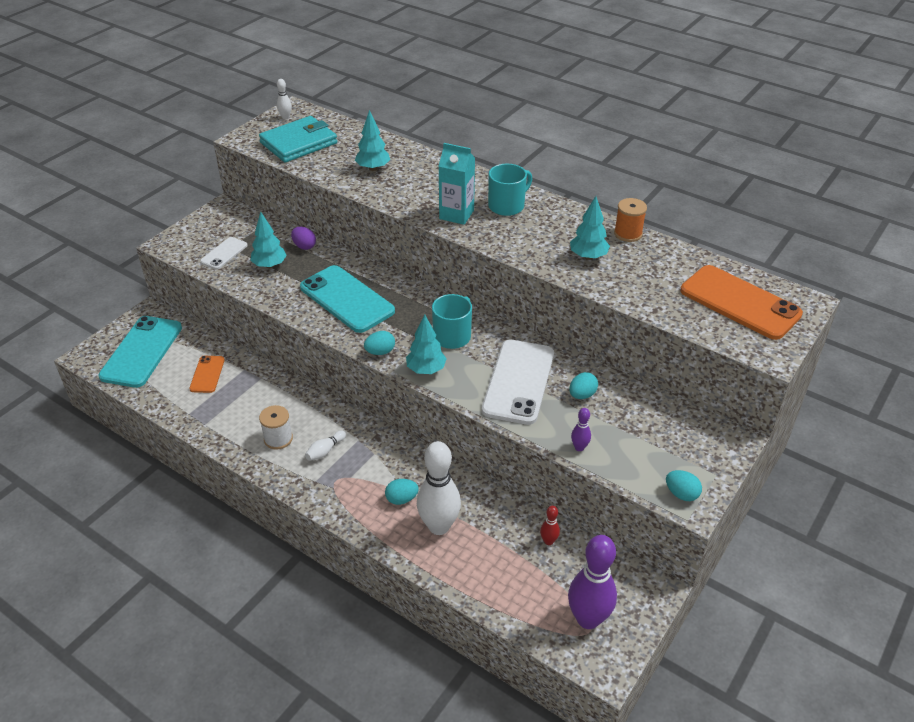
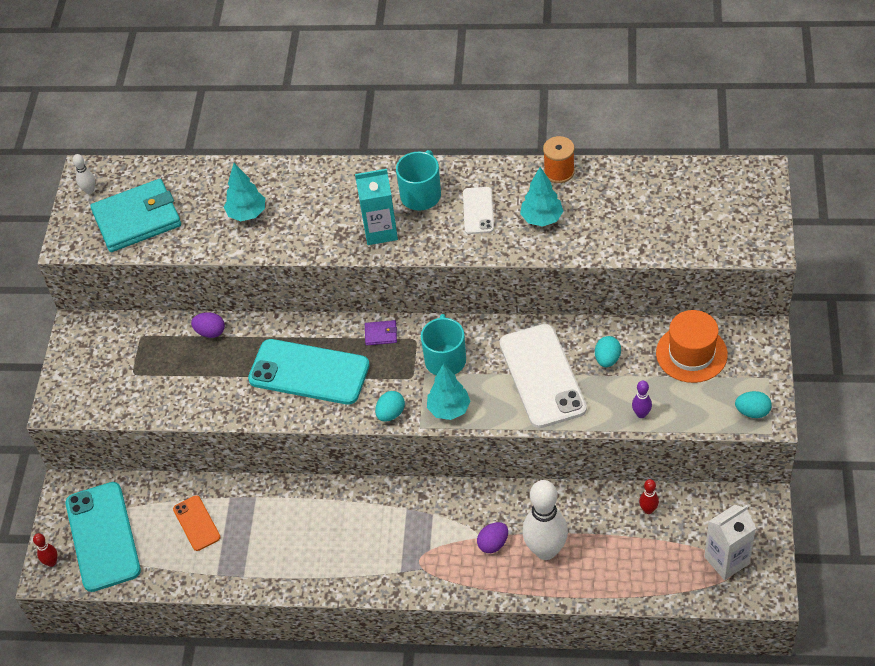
camera: 25 degrees left, 10 degrees up
(96, 350) = (51, 562): none -> red bowling pin
(224, 253) = (132, 385): white phone -> white phone (478, 211)
(269, 265) = (194, 374): turquoise tree -> none
(278, 439) = (329, 550): white spool -> none
(299, 143) = (137, 219): turquoise wallet -> turquoise wallet turned 45 degrees clockwise
(325, 451) = (384, 537): white bowling pin -> none
(401, 499) = (493, 544): turquoise egg -> purple egg
(419, 299) = (381, 334): none -> purple wallet
(588, 619) = (726, 560): purple bowling pin -> white carton
(658, 424) = (691, 353): none -> orange hat
(740, 302) = (707, 203): orange phone -> none

